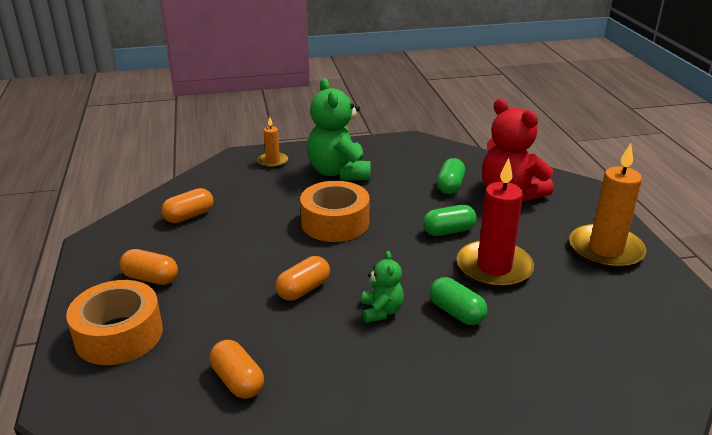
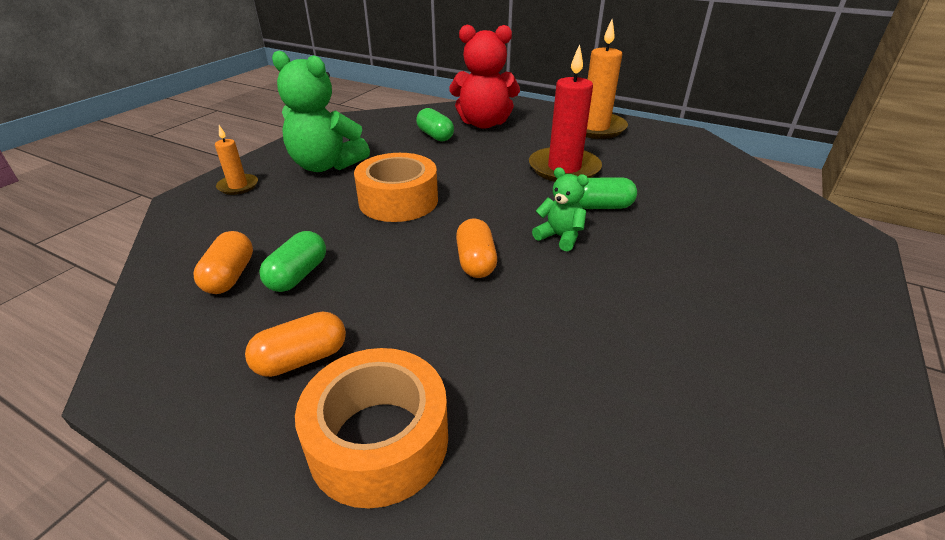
camera: 50 degrees left, 5 degrees up
(238, 381) = (576, 369): orange capsule -> none
(448, 231) = (493, 162): green capsule -> green capsule (298, 275)

